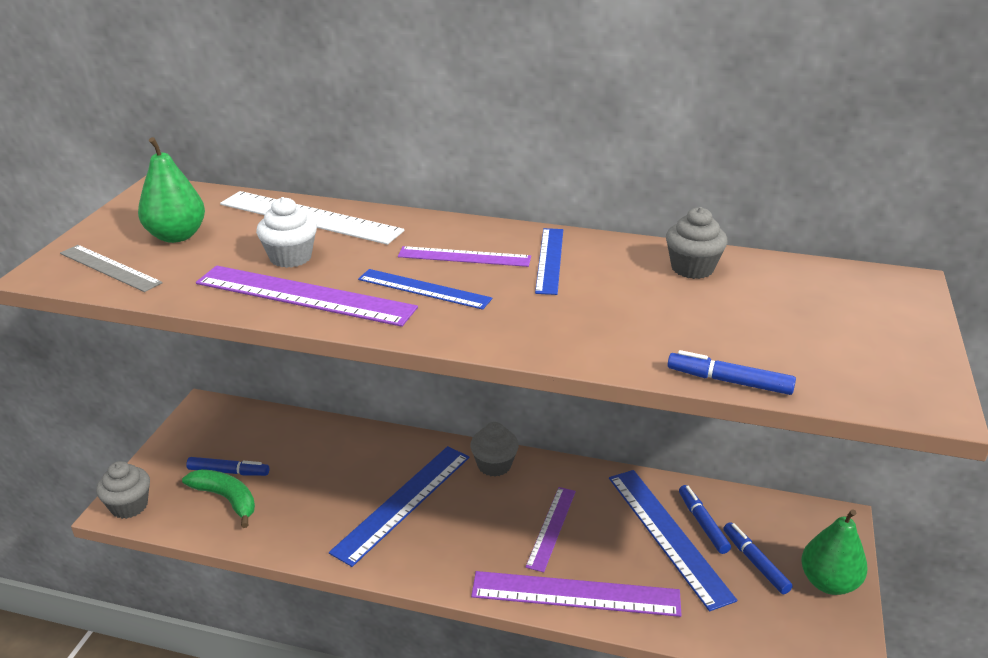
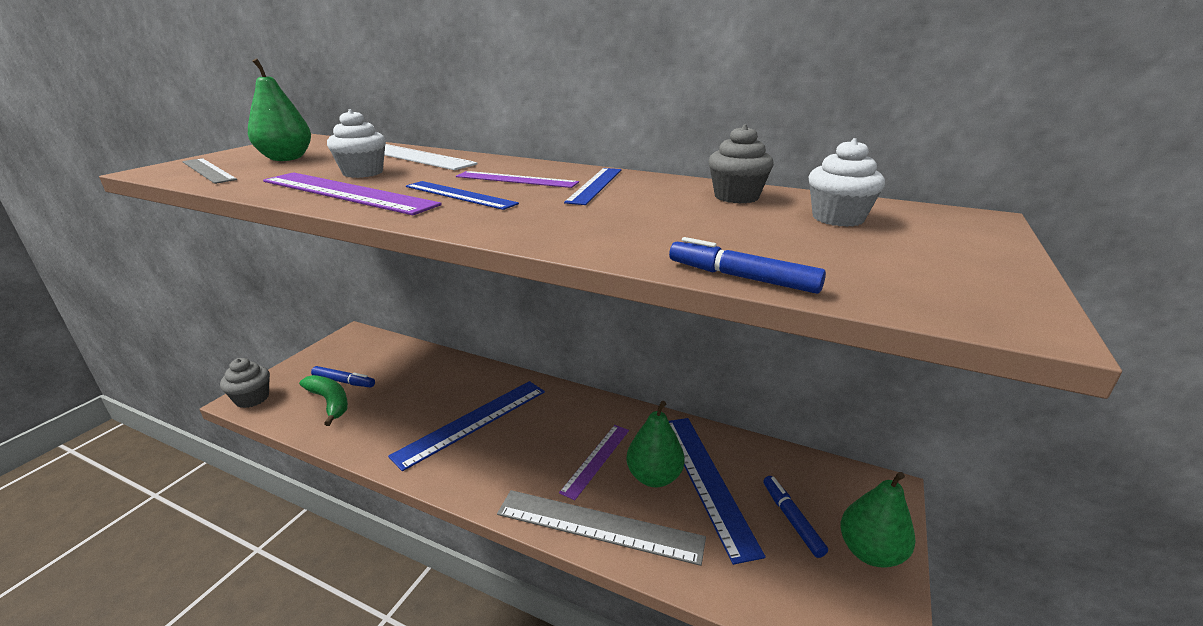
camera: 10 degrees right, 5 degrees down
(494, 465) = (564, 400): grey cupcake -> none
(575, 594) = (599, 526): purple ruler -> grey ruler
(615, 538) = (654, 477): none -> green pear
(702, 523) = (744, 474): blue marker -> none
(789, 294) = (837, 218): none -> white cupcake

